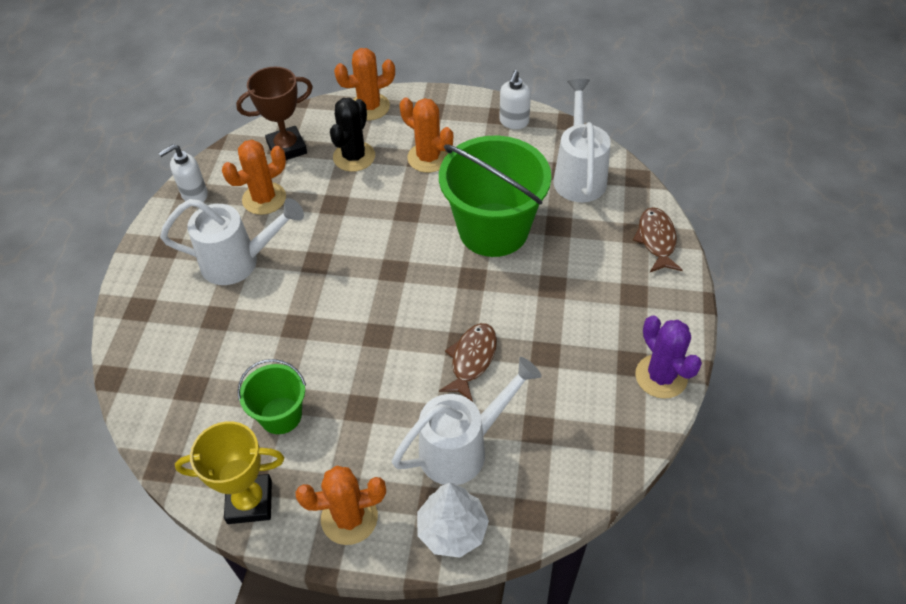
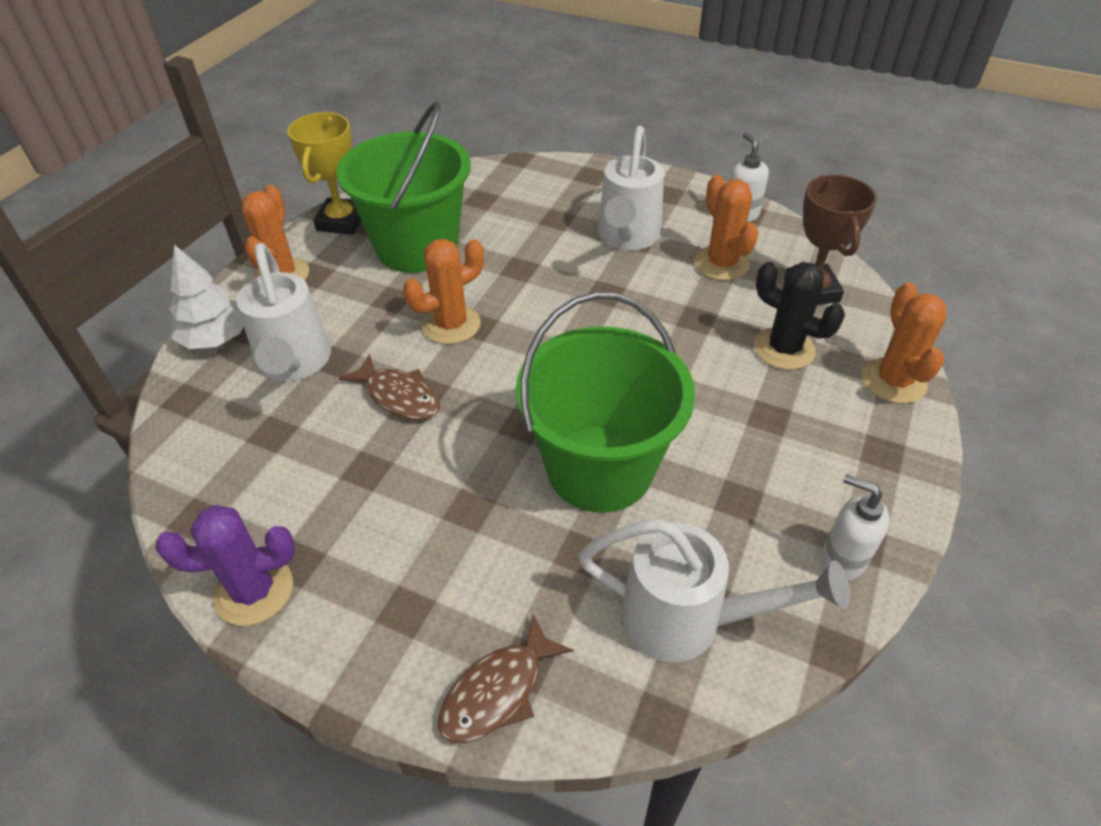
camera: 105 degrees right, 5 degrees down
(280, 415) = (417, 247): green bucket -> green bucket, size x1.93
(428, 158) = (768, 426): orange cactus -> orange cactus (451, 324)
(656, 240) = (498, 691): brown fish -> brown fish turned 120 degrees clockwise

